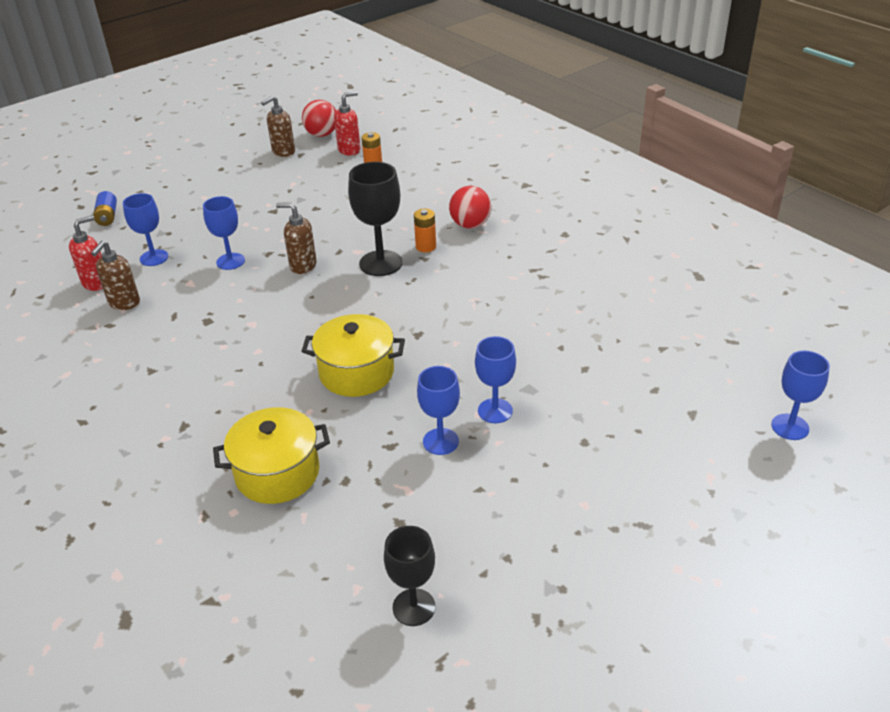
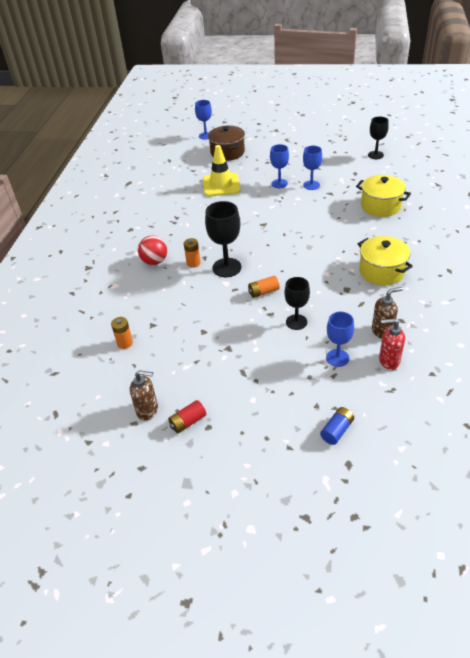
camera: 130 degrees left, 5 degrees up
(230, 261) = (296, 322): blue goblet -> black goblet
(241, 163) = (188, 422): none -> red battery
(302, 266) = (263, 292): brown soap dispenser -> orange battery
(321, 134) = (98, 410): red ball -> none
(349, 150) = (111, 373): red soap dispenser -> none
(356, 372) = (308, 223): yellow pot -> yellow pot (381, 271)
(574, 352) = (221, 185): none -> yellow traffic cone
(682, 416) = (227, 152): none -> brown pot

